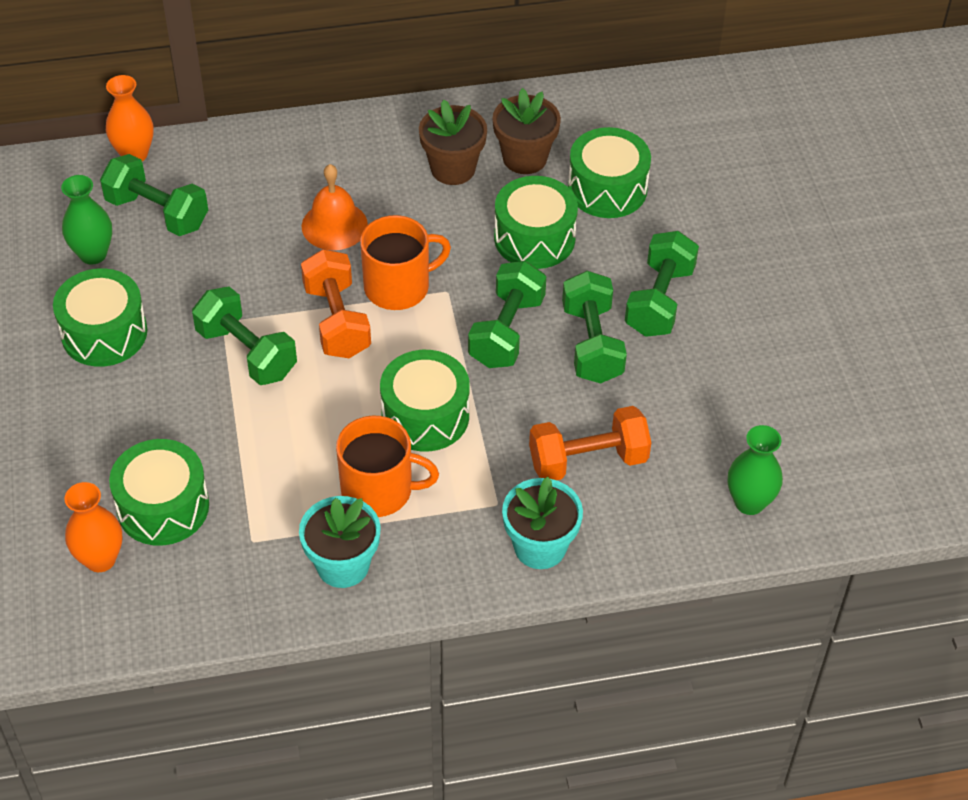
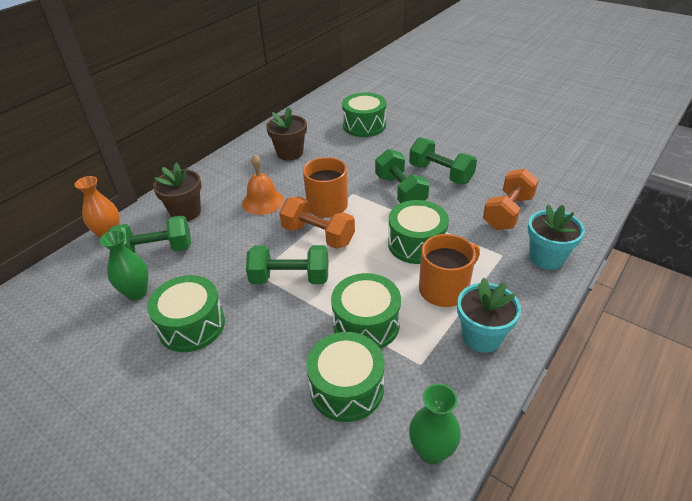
camera: 40 degrees left, 10 degrees down
(100, 559) = (348, 452): orange vase -> none
(524, 158) = (316, 134): brown flower pot -> brown flower pot (186, 212)
(534, 238) = (361, 155): green drum -> green drum (366, 324)
(659, 301) = (441, 146): green dumbbell -> none
(749, 502) = (584, 185): green vase -> green vase (431, 451)

